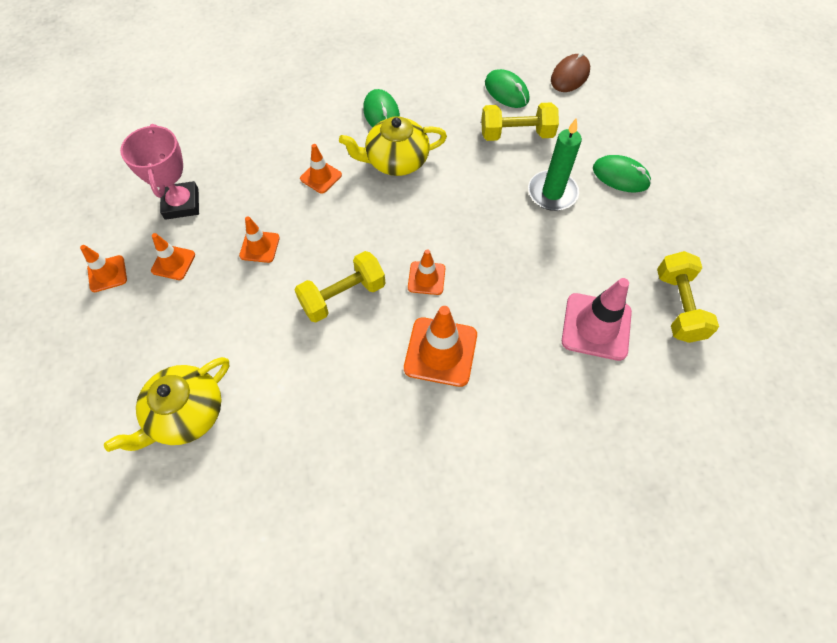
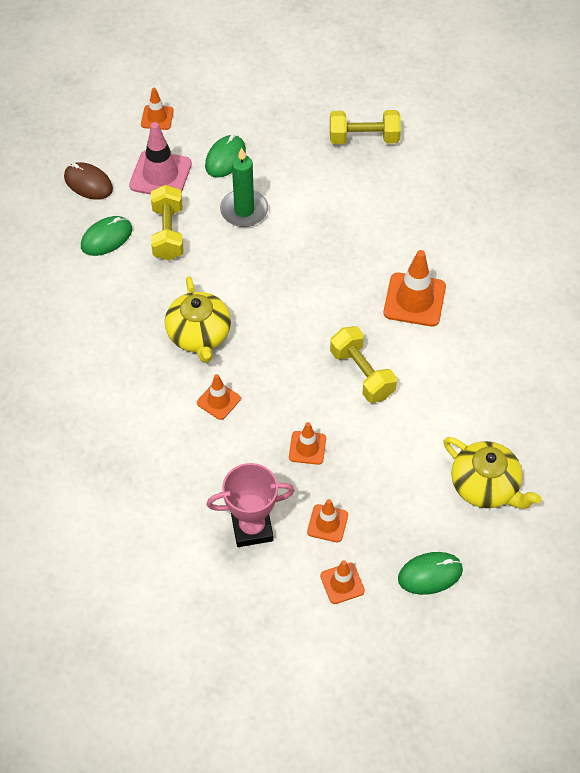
camera: 90 degrees left, 5 degrees down
(381, 113) = (130, 349): green mouse -> green mouse (430, 574)
(426, 278) = (341, 309): orange traffic cone -> orange traffic cone (157, 117)
(596, 326) = (385, 193): pink traffic cone -> pink traffic cone (160, 175)

